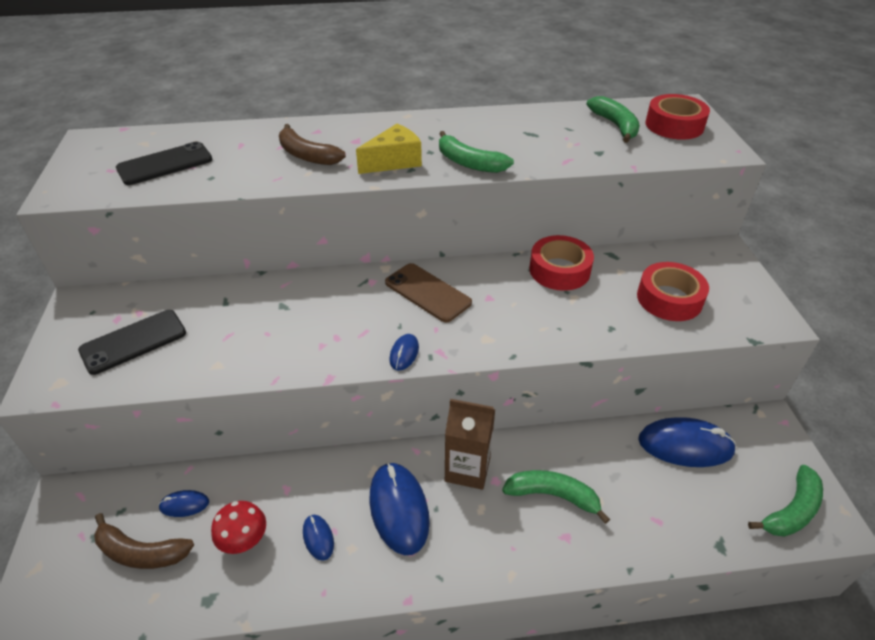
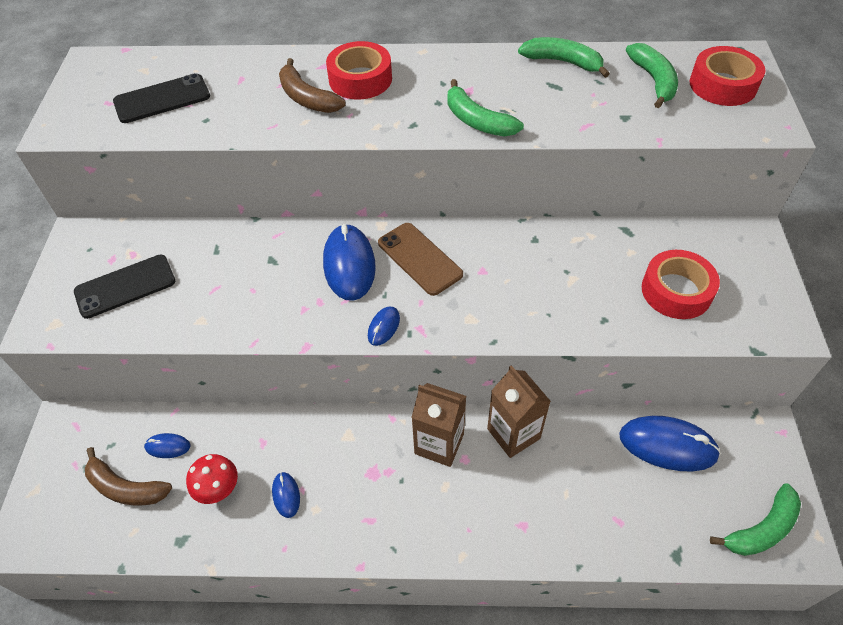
camera: 10 degrees right, 10 degrees up
(394, 161) = (397, 113): yellow cheese -> none
(399, 509) = (365, 476): blue mouse -> blue mouse (349, 265)
(538, 451) = (513, 433): none -> brown carton
(553, 495) = (519, 482): green banana -> green banana (563, 62)
(559, 270) = (564, 244): red tape -> red tape (360, 79)

